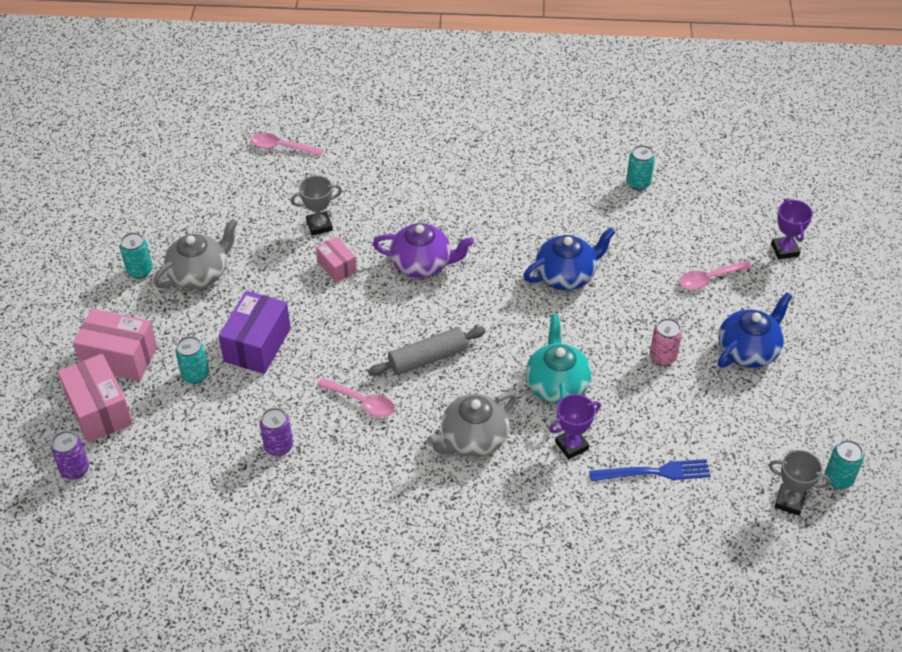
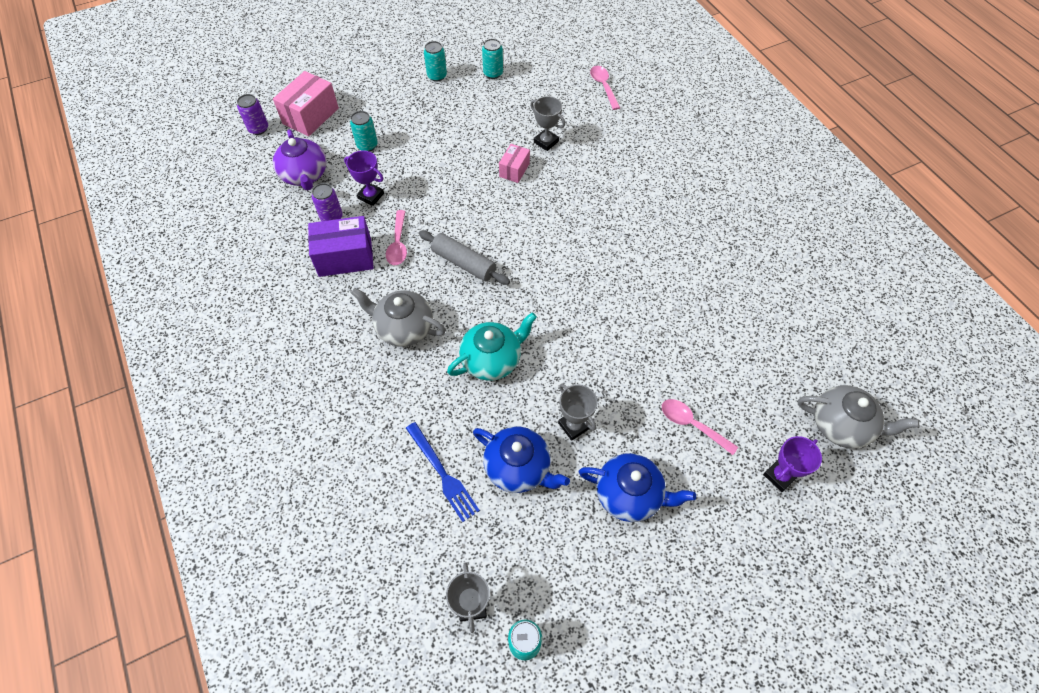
camera: 60 degrees right, 10 degrees up
(119, 358) = (358, 103): pink box -> none
(199, 274) = (455, 104): grey teapot -> grey teapot (841, 425)
(257, 345) = (413, 163): purple box -> purple box (345, 257)
(422, 264) = (554, 217): purple teapot -> purple teapot (304, 175)
(566, 275) = (613, 314): blue teapot -> blue teapot (518, 468)
(571, 445) = (435, 398): purple trophy -> purple trophy (371, 196)
(638, 183) = (761, 319): turquoise can -> turquoise can (493, 73)
(663, 357) = (574, 425): pink can -> grey trophy

